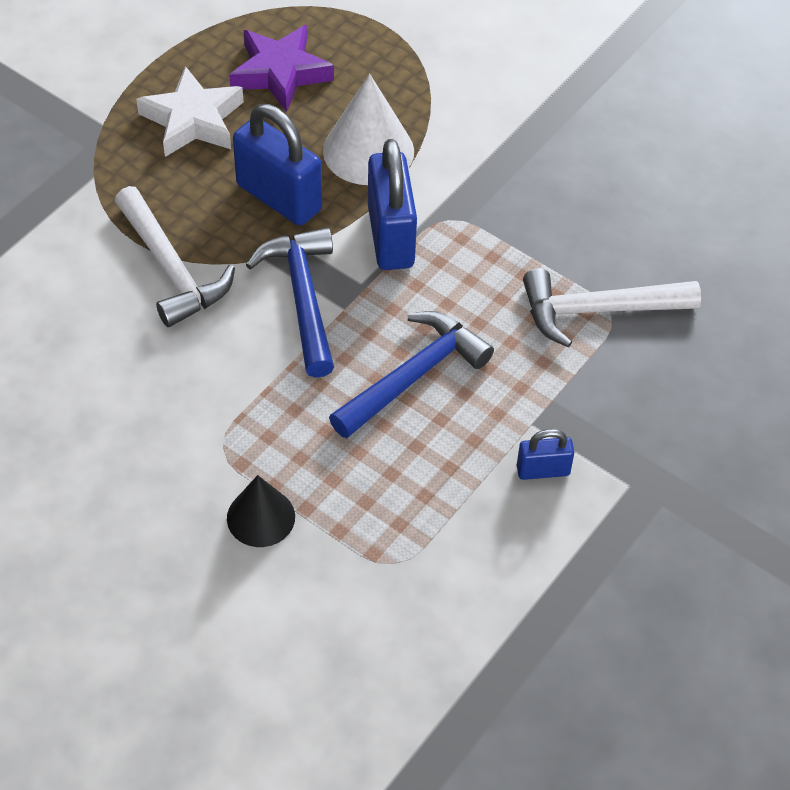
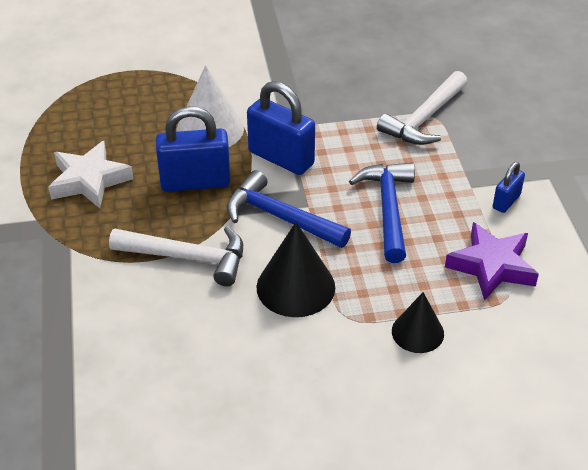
camera: 45 degrees left, 10 degrees down
(220, 378) = (295, 287): none -> black cone
(280, 73) = (106, 126): purple star -> purple star (491, 266)

